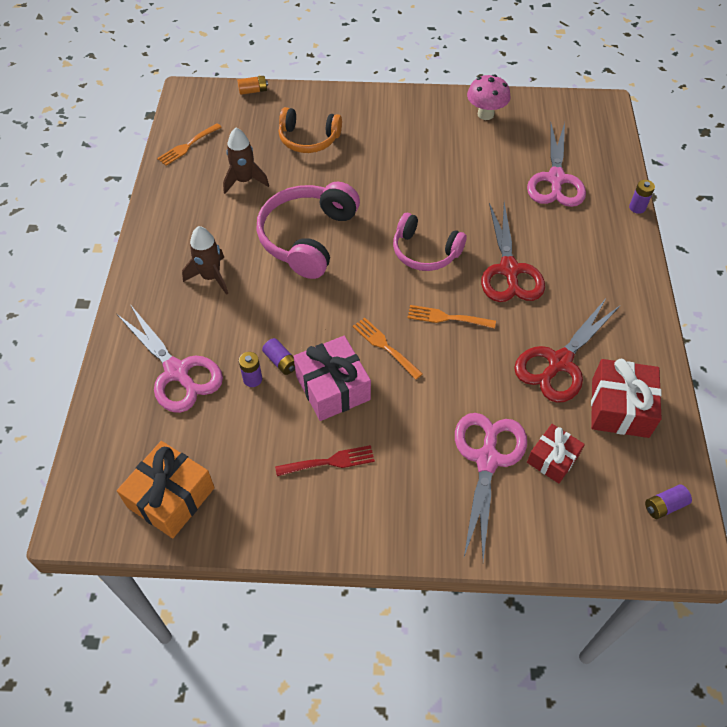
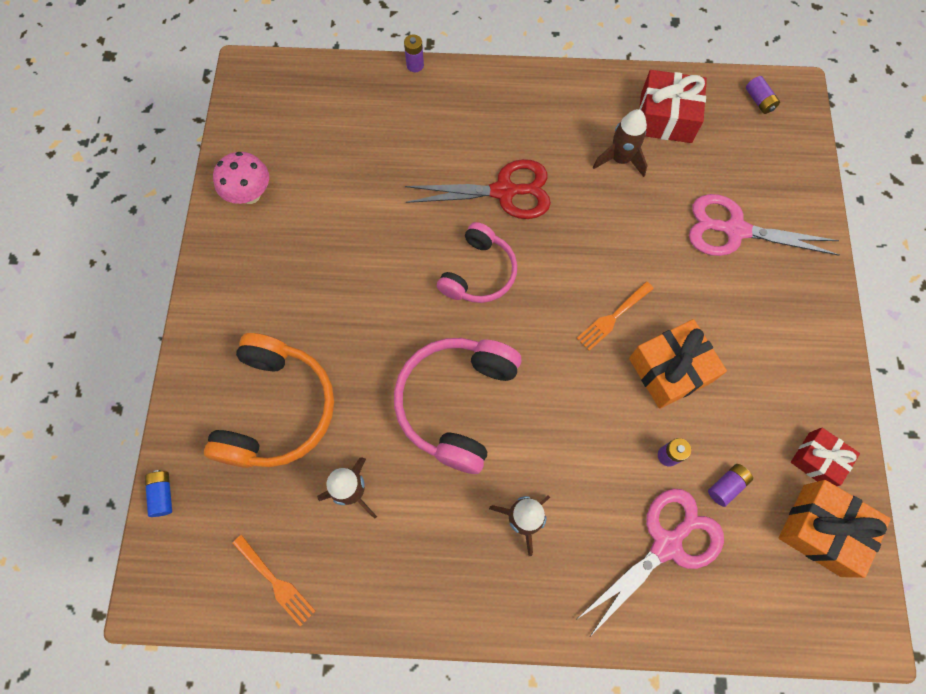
camera: 90 degrees left, 15 degrees up
(253, 91) = (163, 494): orange battery -> blue battery
(281, 362) = (642, 426): purple battery -> purple battery (726, 486)
(308, 139) = (276, 409): orange headphones -> orange headphones, size x1.53
(308, 238) = (457, 403): pink headphones -> pink headphones turned 90 degrees clockwise
(330, 461) = (757, 371): red fork -> none
(333, 387) = (670, 370): pink gift -> orange gift
(446, 318) = (571, 255): orange fork -> none
(552, 459) = (726, 177): red gift -> red gift (818, 460)
(555, 179) = (369, 133): pink scissors -> none
(559, 362) = (620, 159): red scissors -> brown rocket

